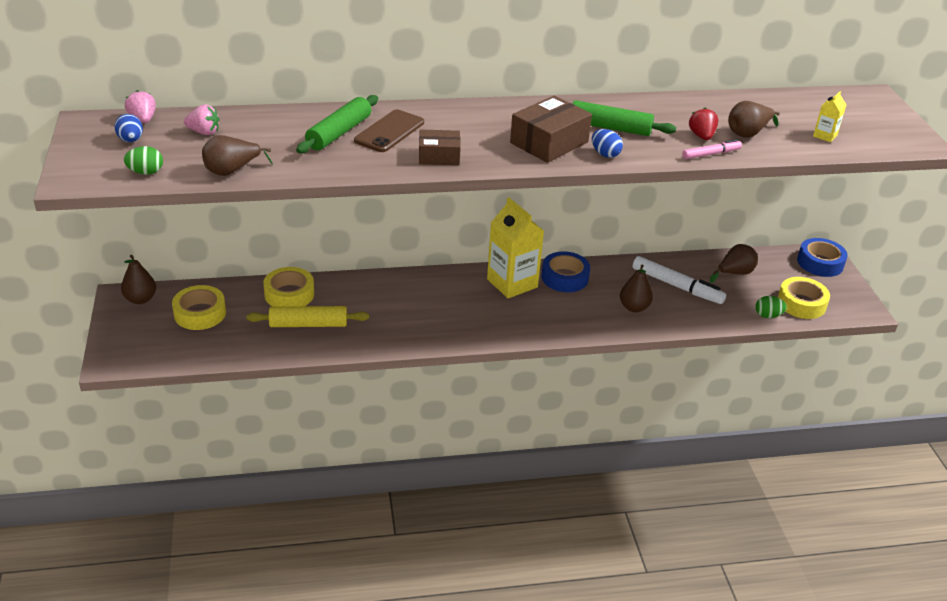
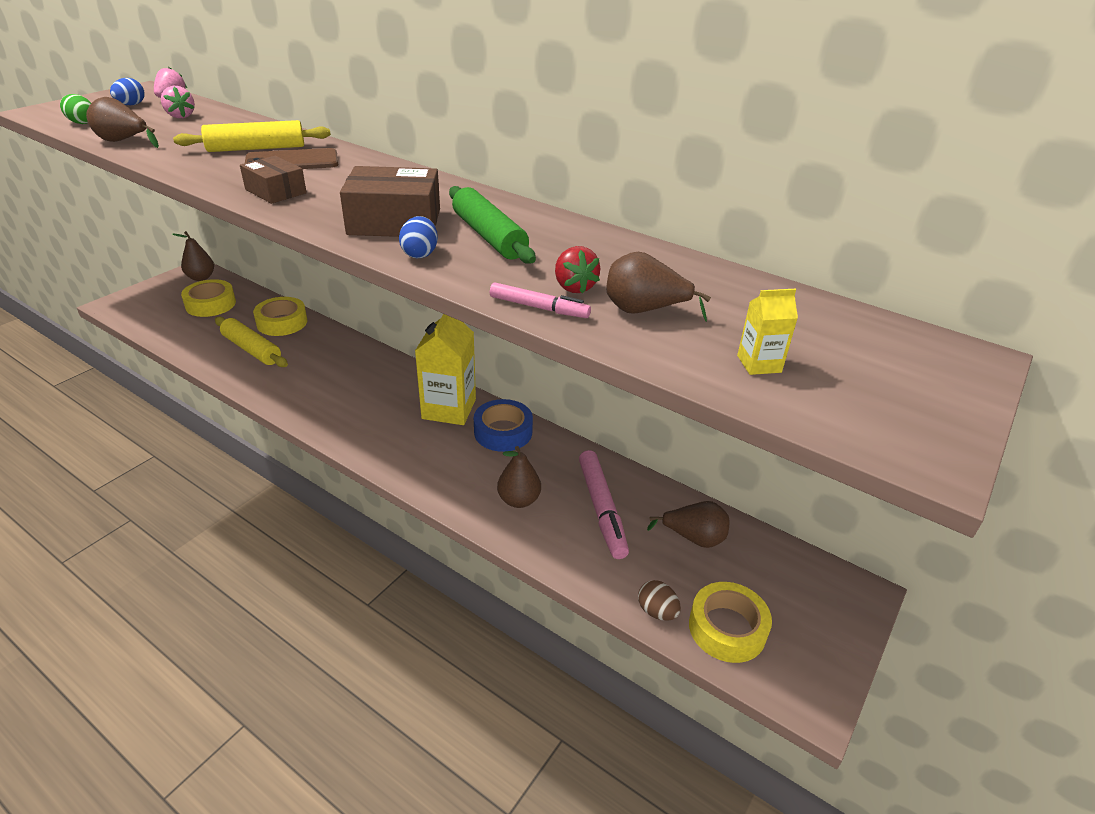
camera: 45 degrees right, 0 degrees up
(339, 133) = (256, 148): green rolling pin -> yellow rolling pin
(677, 286) = (602, 509): white marker -> pink marker
(701, 136) = (574, 287): red strawberry -> red strawberry turned 120 degrees clockwise
(768, 315) = (657, 611): green egg -> brown egg
(820, 263) = (836, 598): blue tape -> none

